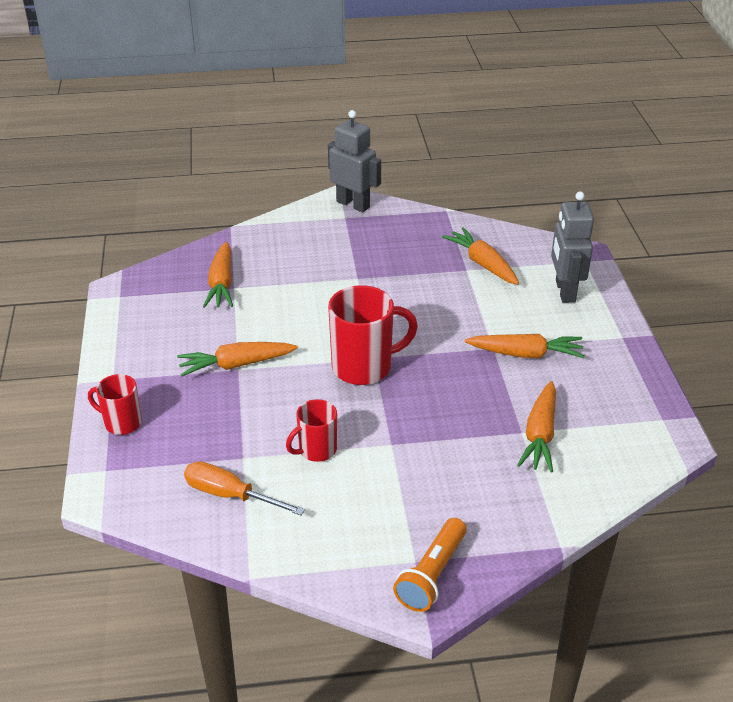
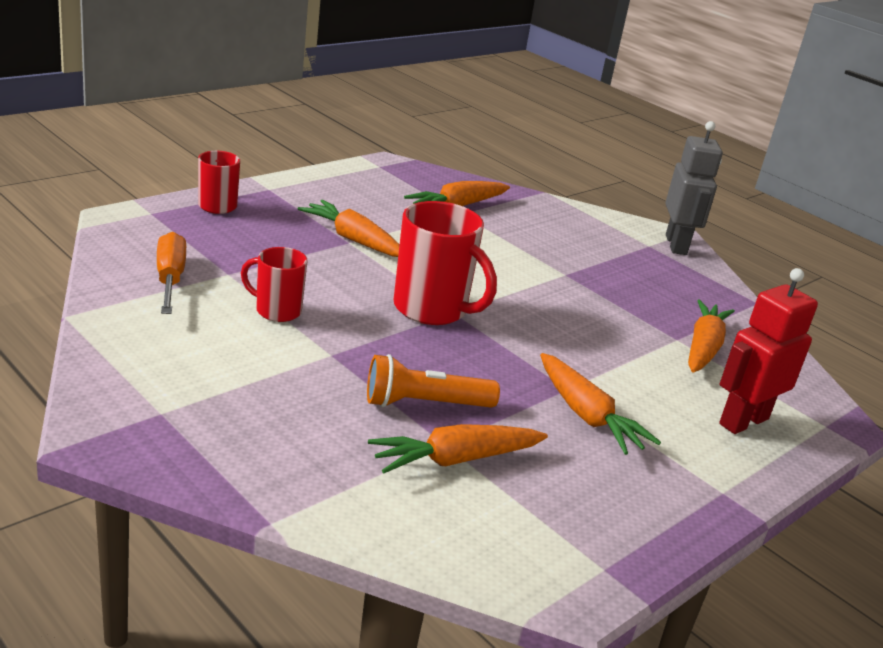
camera: 50 degrees right, 10 degrees down
(432, 575) = (147, 429): orange flashlight -> orange flashlight (424, 404)
(564, 291) = (743, 421): grey robot -> red robot

